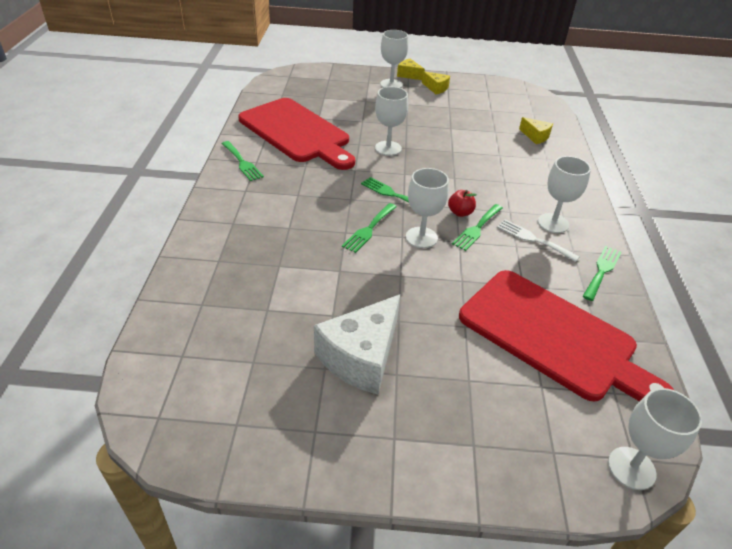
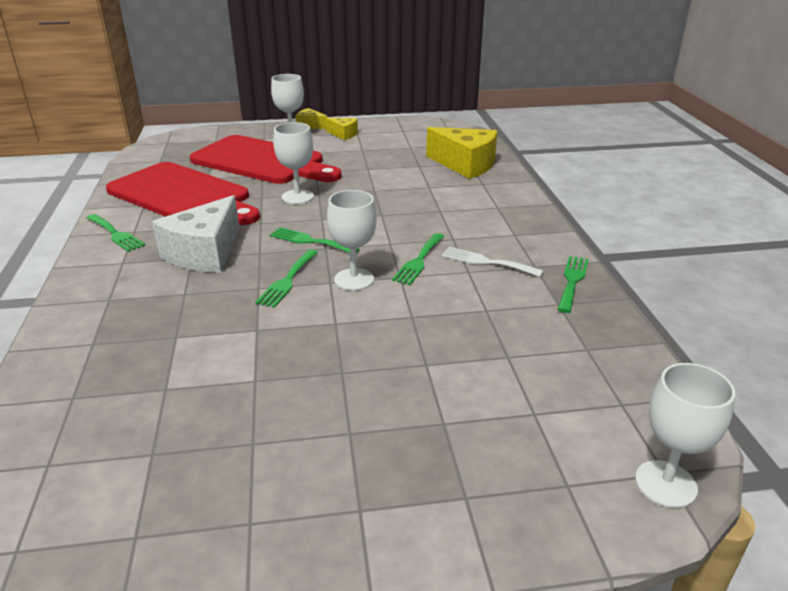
camera: 10 degrees left, 10 degrees down
(361, 357) = (299, 421): white cheese -> white cheese (205, 253)
(460, 212) = (395, 248): red apple -> none
(535, 136) = (465, 165): yellow cheese -> yellow cheese, size x1.97
(553, 223) = (505, 243): white goblet -> none
(553, 337) = (534, 357): red cutting board -> red cutting board (262, 162)

